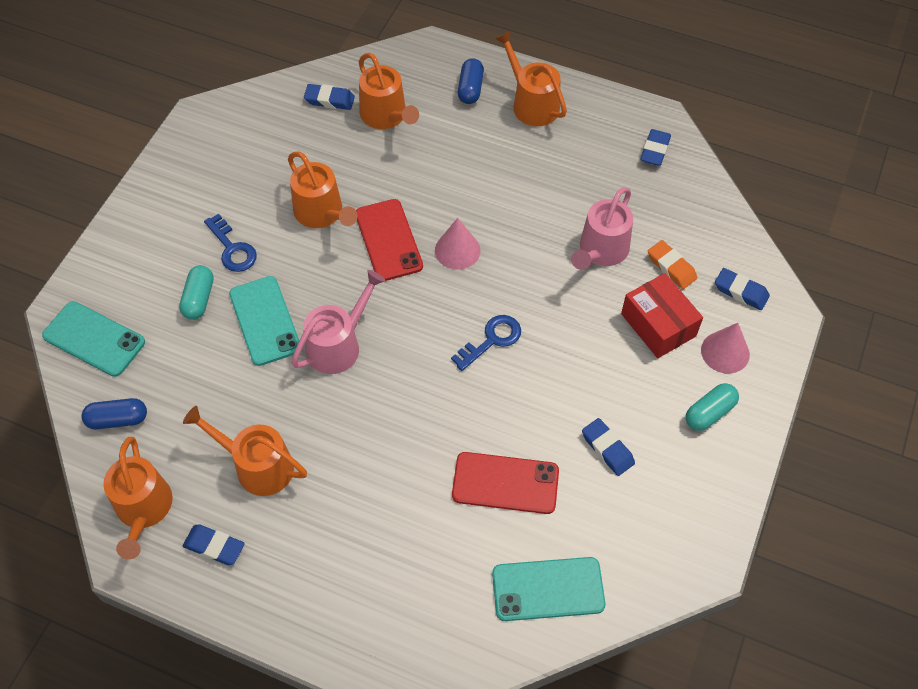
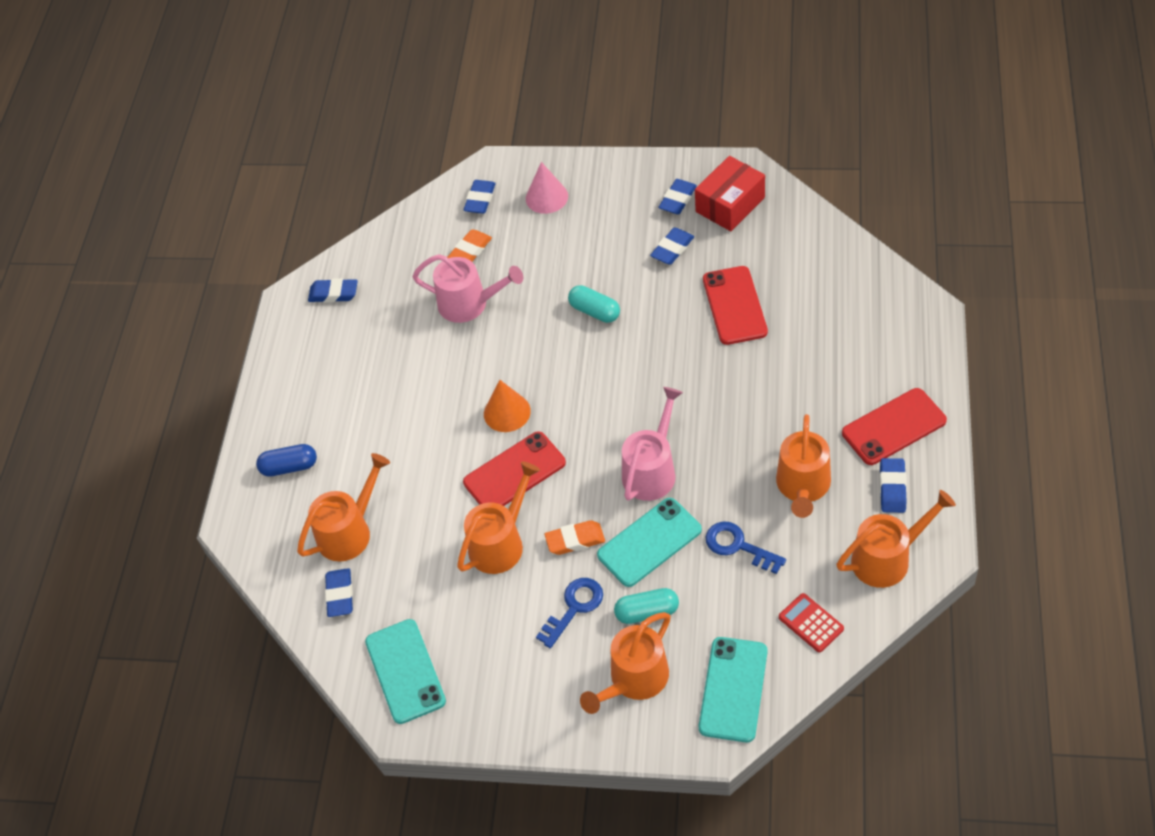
camera: 100 degrees left, 5 degrees down
(117, 419) = (811, 623): blue capsule -> red calculator
(283, 579) = (893, 427): none -> red phone
(296, 266) = (575, 540): none -> orange eraser
(338, 345) = (652, 470): pink watering can -> pink watering can turned 90 degrees clockwise
(457, 250) = (507, 412): pink cone -> orange cone
(491, 340) = (598, 356): blue key -> blue key (738, 546)
(532, 104) = (297, 407): orange watering can -> orange watering can (634, 679)
(548, 589) = (811, 254): turquoise phone -> turquoise phone (405, 671)
(658, 325) = (536, 245): red box -> red box (730, 204)
(679, 477) = (678, 200): none -> blue eraser
(709, 412) = (610, 194): turquoise capsule -> turquoise capsule (594, 311)

